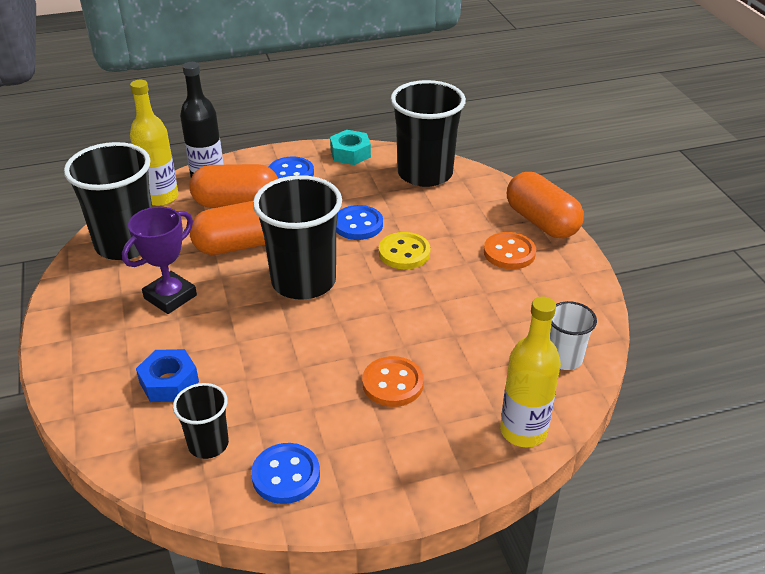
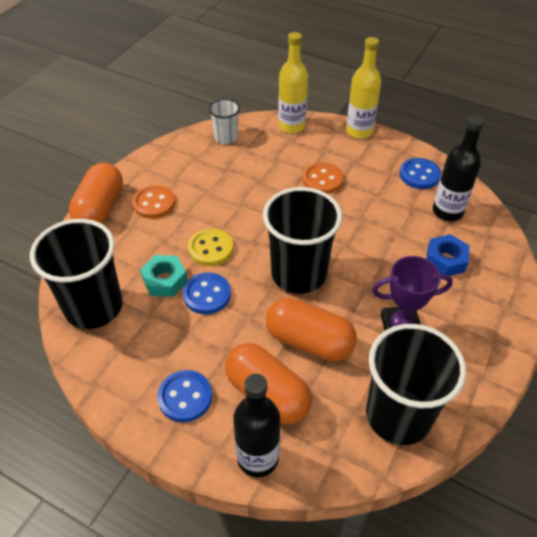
camera: 135 degrees left, 10 degrees up
(161, 197) = (324, 462): yellow bottle -> yellow bottle (359, 131)
(208, 444) = (447, 211): black cup -> black bottle
(350, 153) = (107, 382): turquoise nut -> turquoise nut (165, 280)

